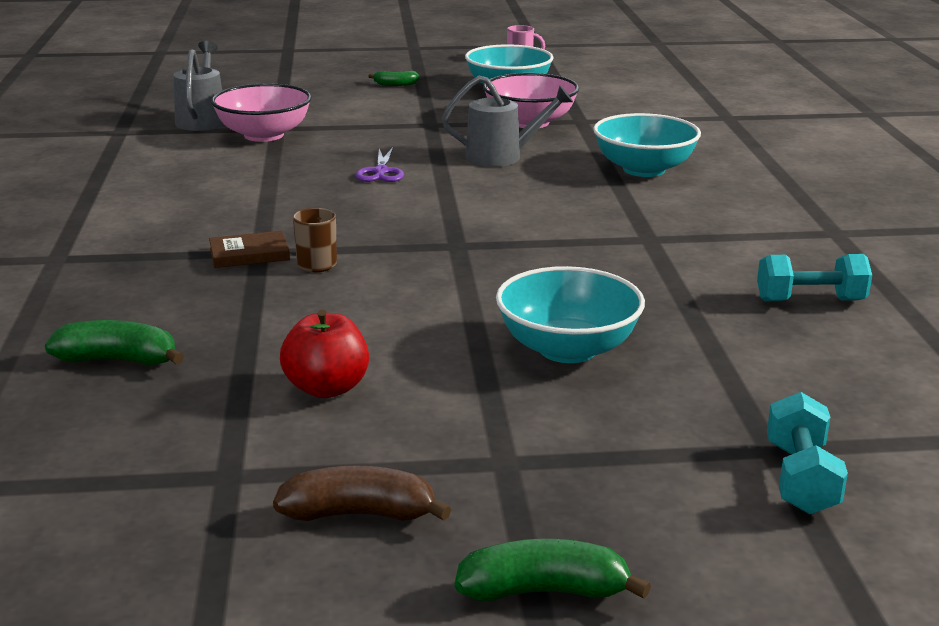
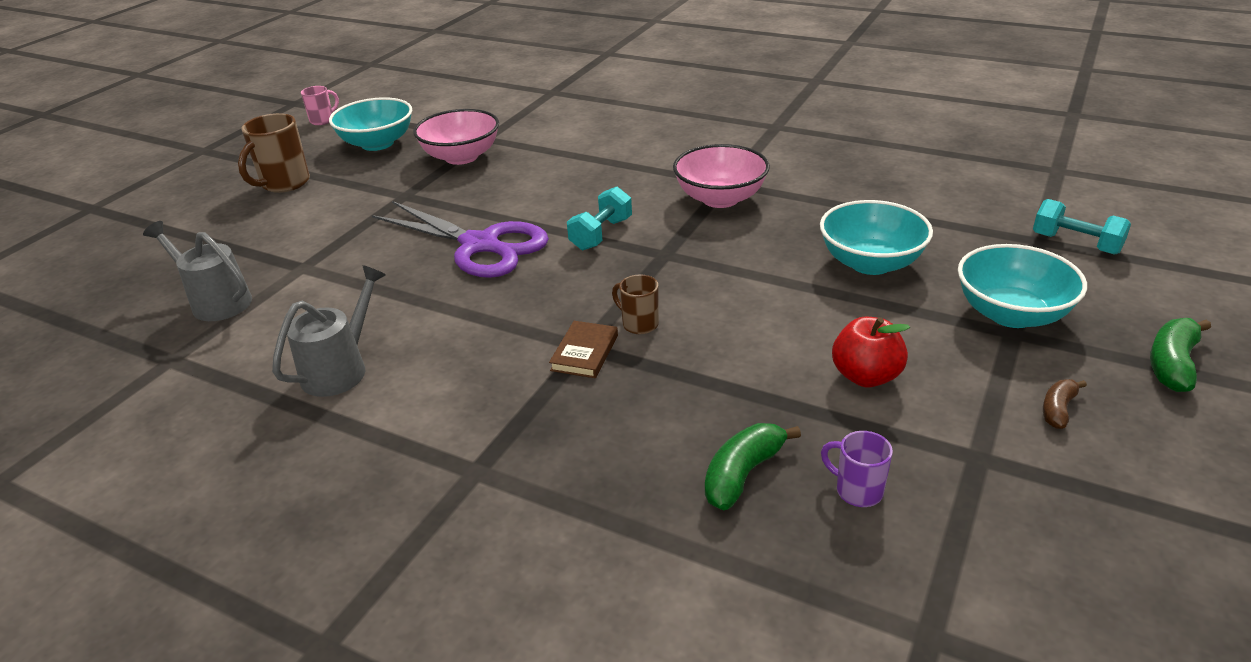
camera: 55 degrees left, 10 degrees up
(128, 418) = (857, 491): none -> purple mug
(264, 135) = (311, 278): pink bowl -> pink bowl (720, 198)
(359, 514) = (1058, 409): brown banana -> brown banana, size x0.62
(381, 172) = (480, 245): purple scissors -> purple scissors, size x2.18
(395, 84) = (284, 184): green banana -> brown mug
(502, 157) = (517, 187): grey watering can -> grey watering can (341, 368)
(644, 169) = (608, 147): turquoise bowl -> turquoise bowl (1011, 314)
(810, 301) = (863, 166): turquoise dumbbell -> turquoise dumbbell (601, 234)

